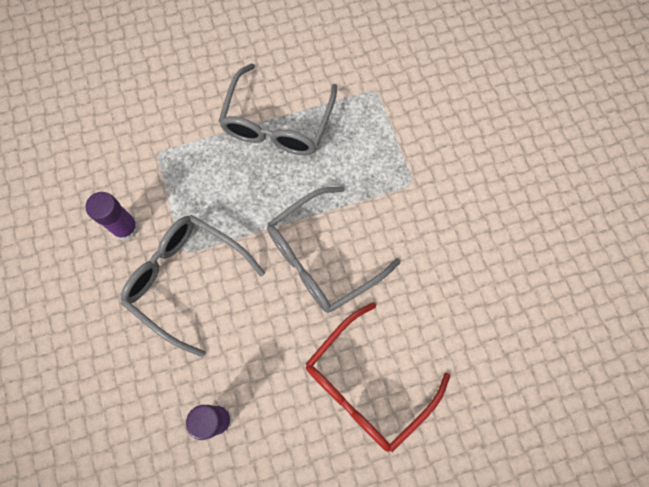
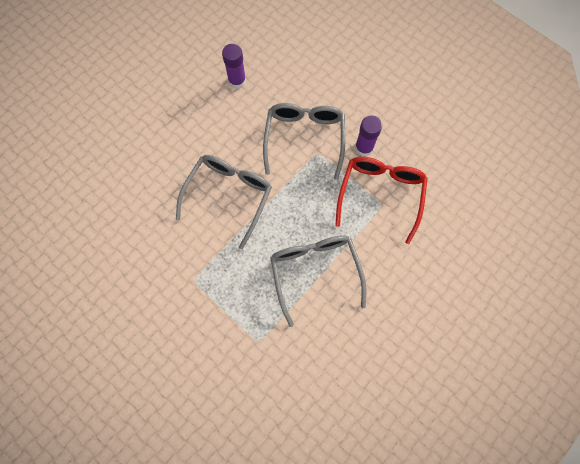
camera: 150 degrees right, 0 degrees up
(186, 280) = (304, 139): grey glasses -> grey glasses turned 90 degrees counterclockwise
(367, 384) = (161, 140): red glasses -> red glasses (380, 195)

